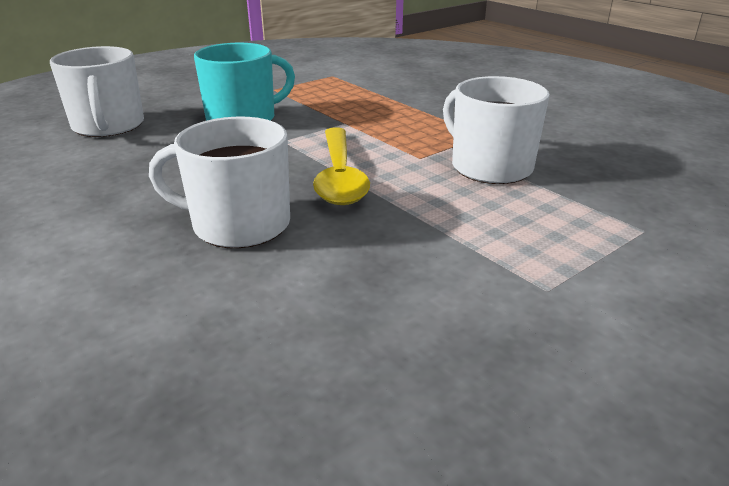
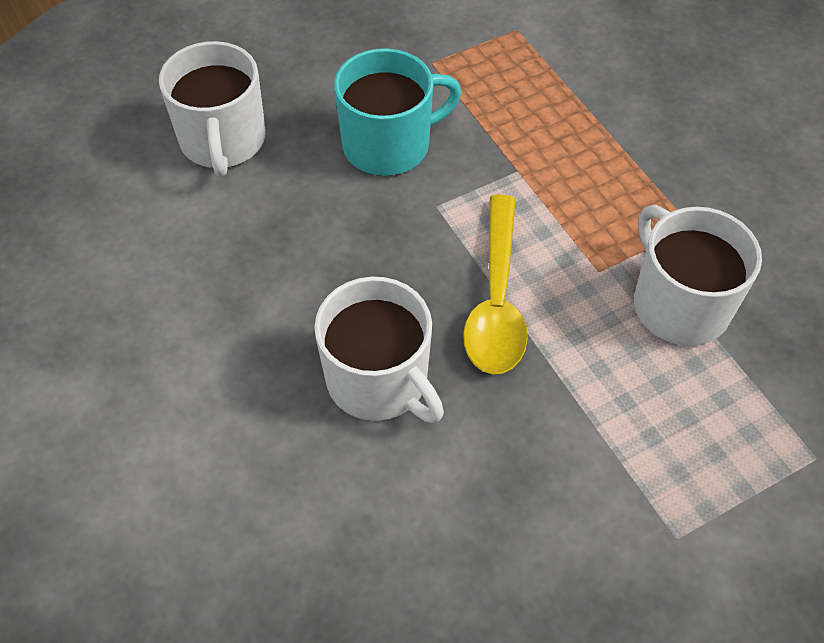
camera: 10 degrees right, 25 degrees up
(238, 225) = (379, 380): white mug -> white mug turned 150 degrees counterclockwise

